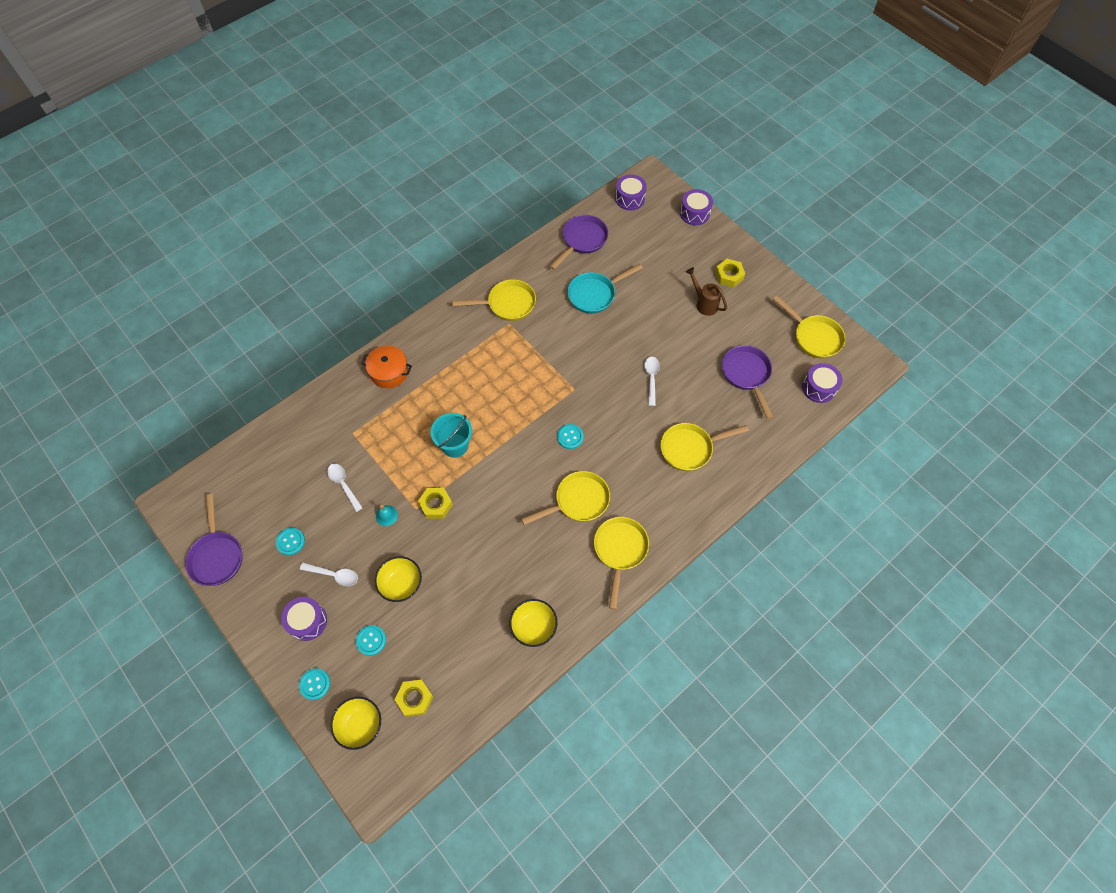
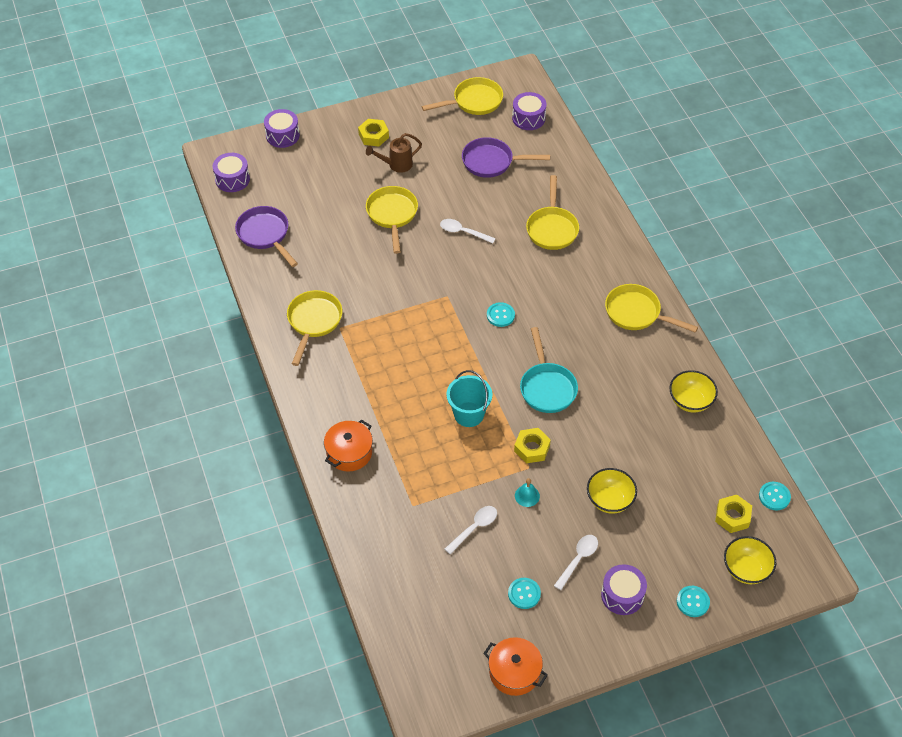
camera: 70 degrees left, 10 degrees down
(217, 556) = (514, 672): purple pan -> orange pot
(343, 485) = (474, 528): white spoon -> white spoon turned 150 degrees clockwise
(371, 640) = (661, 541): turquoise button -> turquoise button (774, 496)
(578, 501) = (573, 330): yellow pan -> yellow pan (392, 215)
(595, 294) = (340, 245): turquoise pan -> turquoise pan (547, 387)

